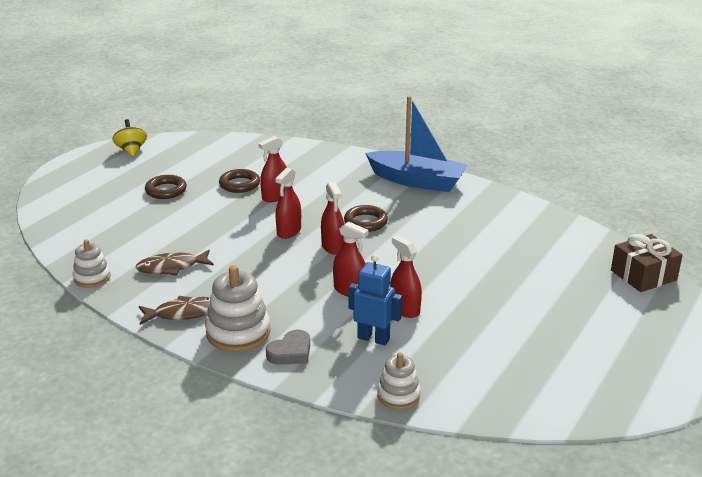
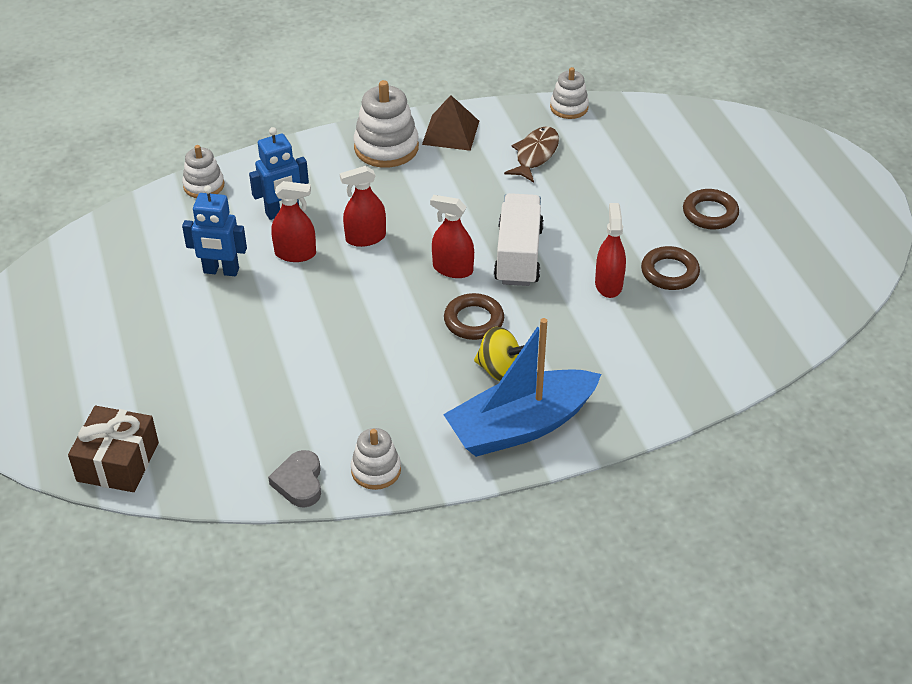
camera: 130 degrees right, 15 degrees up
(131, 150) = (854, 230): yellow spinning top -> yellow spinning top (499, 370)
(183, 313) = (450, 132): brown fish -> brown pyramid
(289, 231) = (518, 255): red spray bottle -> white truck
(290, 352) = (325, 161): grey heart -> grey heart (299, 482)
(466, 329) = (221, 271): none -> blue robot
(508, 203) = (376, 470): none -> white stacking toy

